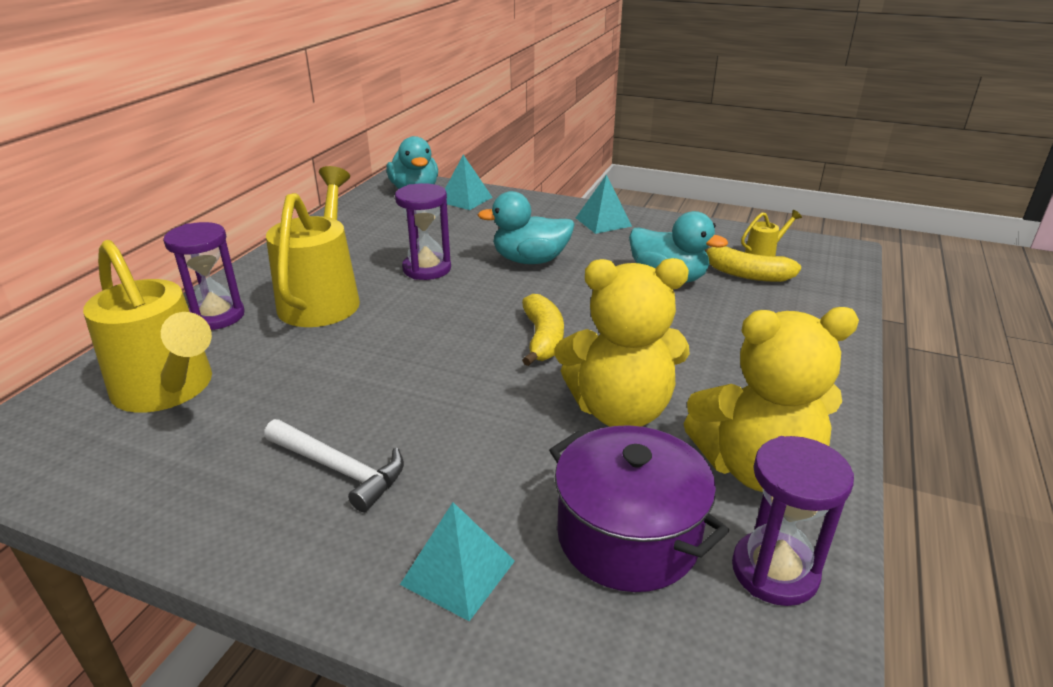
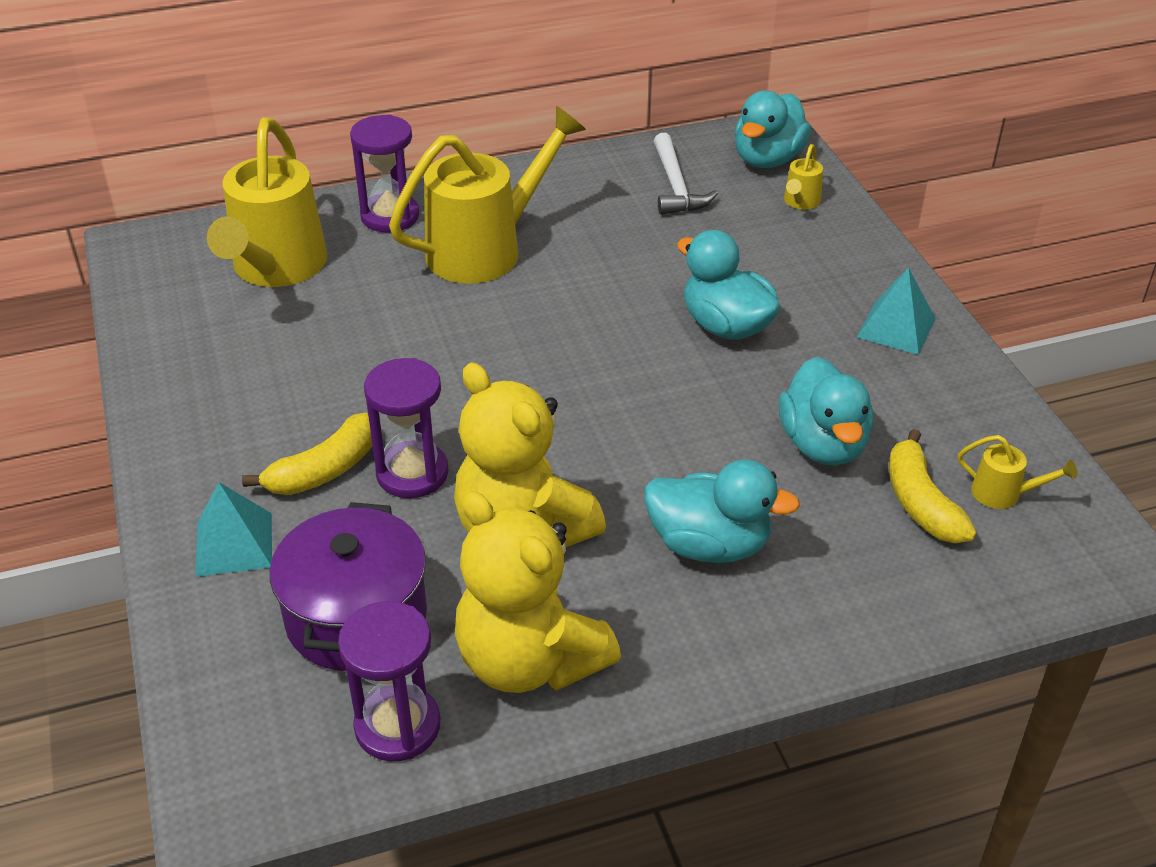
camera: 50 degrees right, 10 degrees up
(339, 469) = (279, 416): white hammer -> white hammer (676, 186)
(427, 269) = (616, 272): purple hourglass -> purple hourglass (412, 473)
(465, 199) = (800, 202): turquoise pyramid -> yellow watering can
(543, 339) = (583, 419): yellow banana -> yellow banana (324, 470)
(712, 348) = (709, 545): none -> turquoise duck

